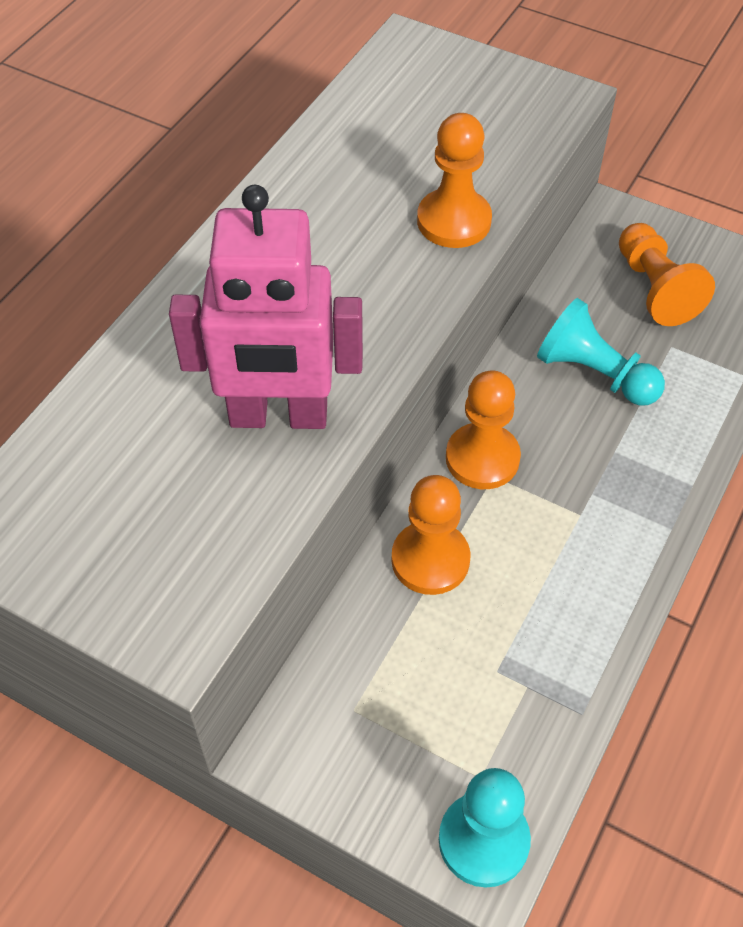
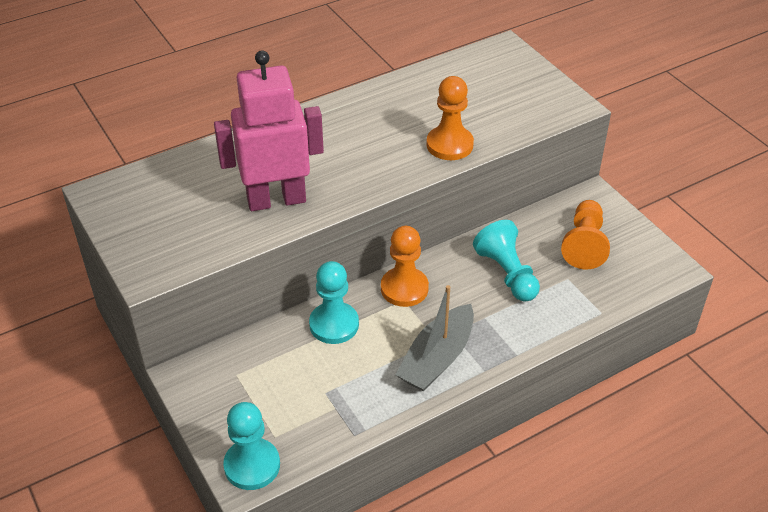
camera: 30 degrees right, 10 degrees down
(278, 416) = (276, 200): pink robot -> pink robot turned 135 degrees clockwise
(430, 560) = (334, 324): orange pawn -> turquoise pawn
(601, 541) = (437, 358): none -> grey boat

